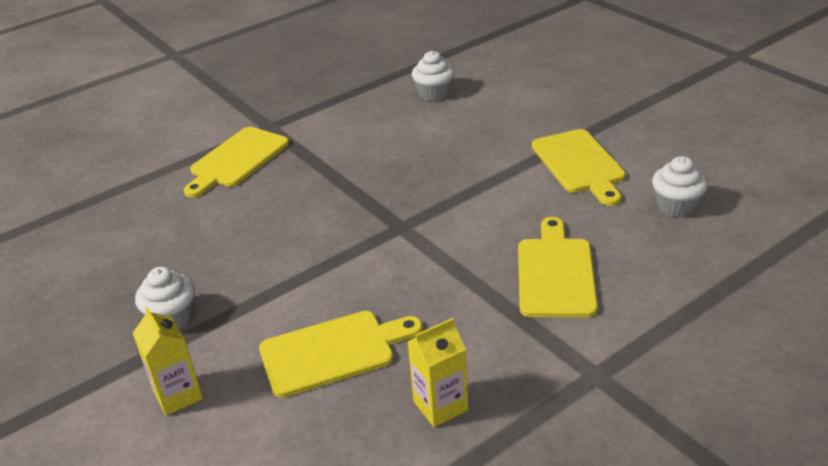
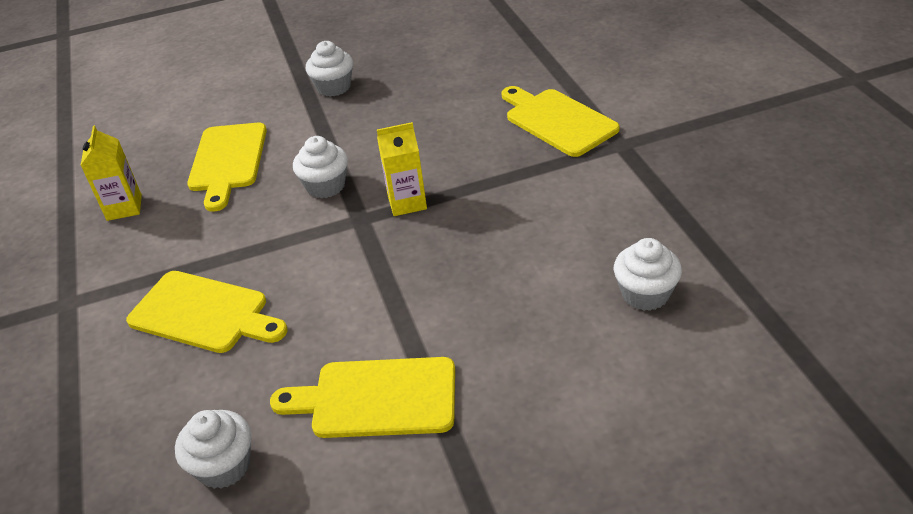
camera: 110 degrees right, 5 degrees up
(178, 395) = (249, 91): yellow carton -> yellow carton (407, 202)
(360, 262) = (326, 186): none -> white cupcake

